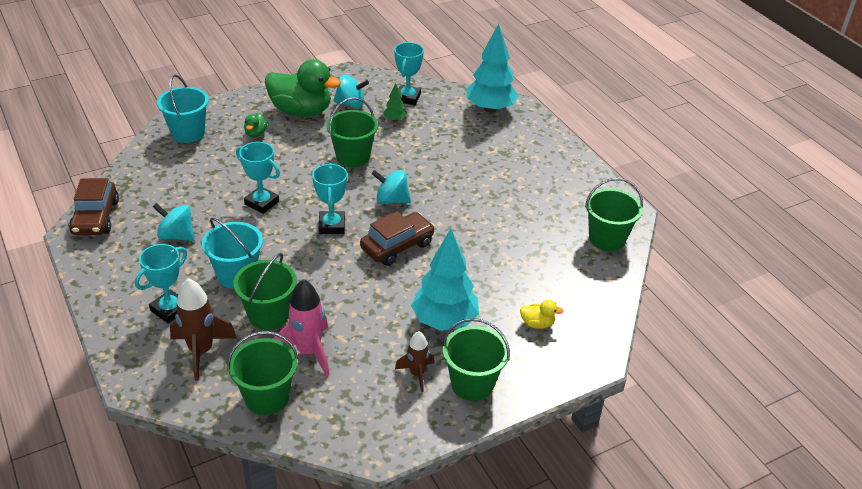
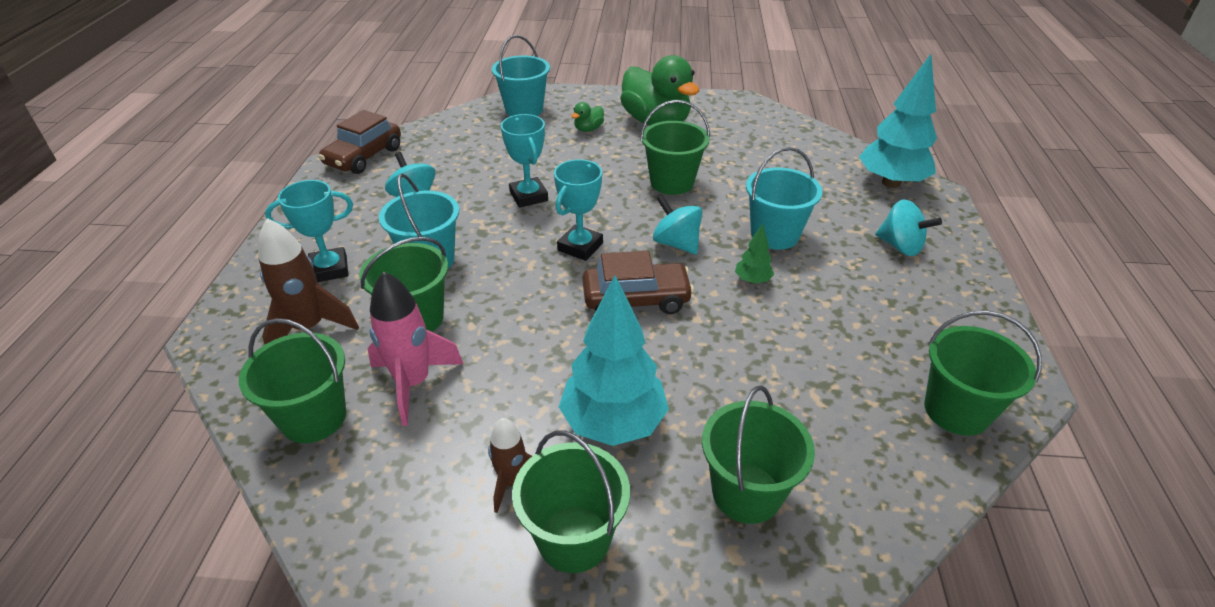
camera: 35 degrees right, 0 degrees up
(350, 104) = (717, 130): turquoise spinning top -> turquoise spinning top (900, 246)
(395, 119) = (756, 159): green tree -> green tree (752, 280)
(407, 98) = (790, 142): turquoise trophy -> none
(446, 171) = (774, 235): none -> turquoise bucket
(537, 324) = (746, 493): yellow duck -> green bucket

